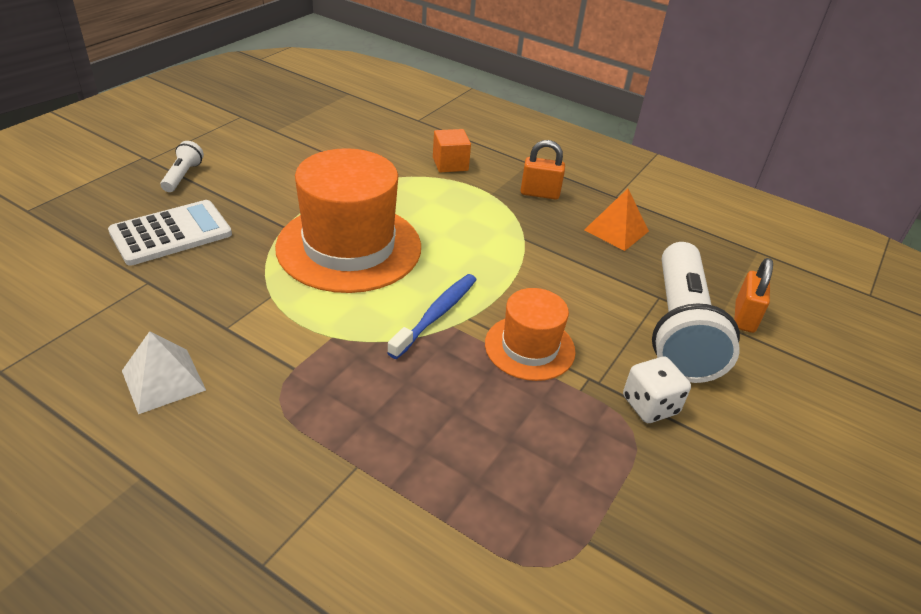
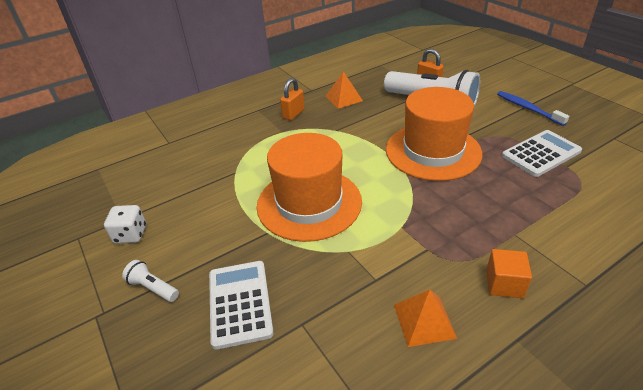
camera: 60 degrees left, 0 degrees up
(163, 380) = (424, 321): white pyramid -> orange pyramid
(436, 315) = (394, 179): blue toothbrush -> blue toothbrush (528, 108)
(450, 164) = (237, 140): orange cube -> orange cube (504, 283)
(529, 347) = (433, 151): orange hat -> orange hat, size x1.80
(607, 497) = (541, 153): none -> white calculator
(650, 405) = (483, 126): white dice -> white dice (130, 234)

